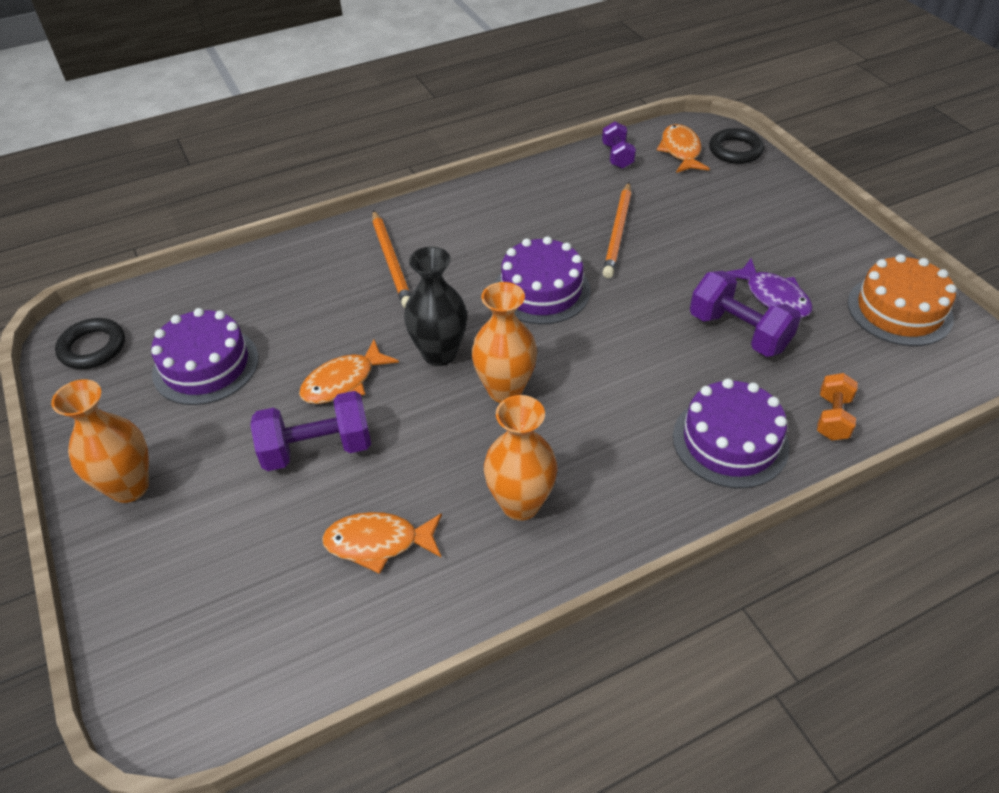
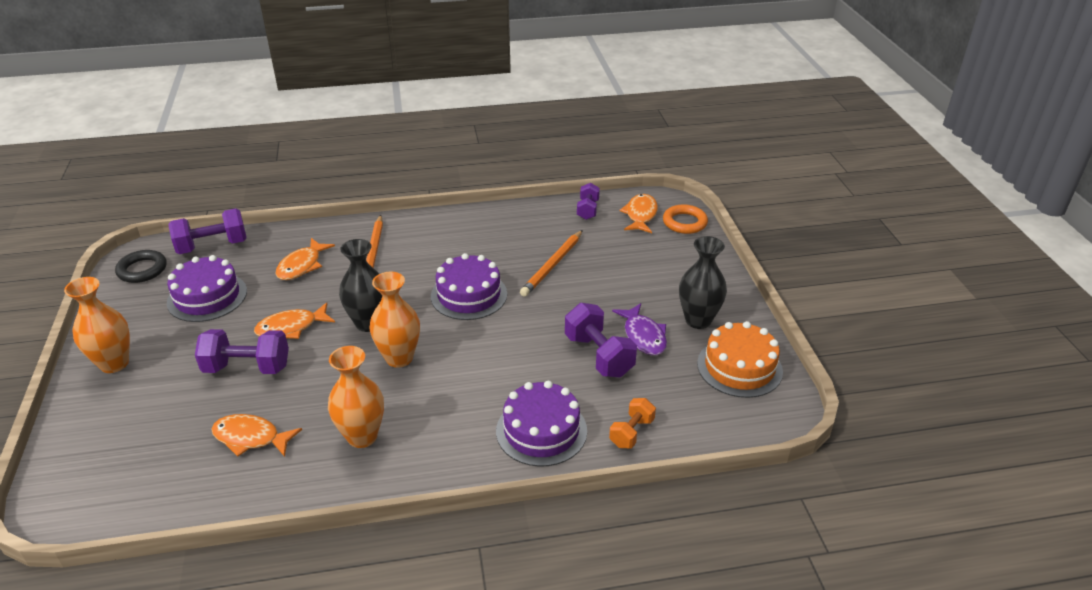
camera: 15 degrees right, 10 degrees down
(172, 295) = (212, 246): none -> purple dumbbell
(308, 297) = (302, 266): none -> orange fish
(735, 150) = (684, 222): black ring -> orange ring
(821, 264) = (698, 320): none -> black vase

